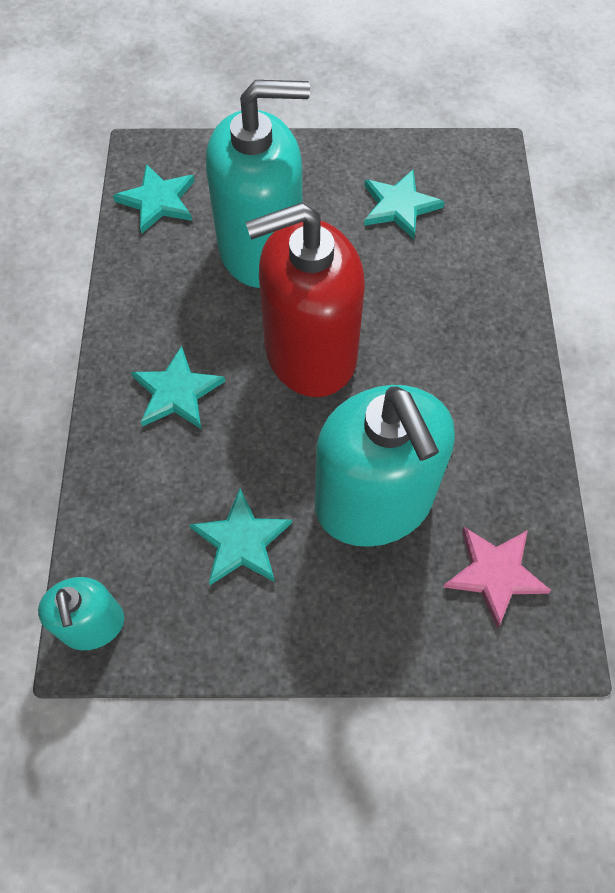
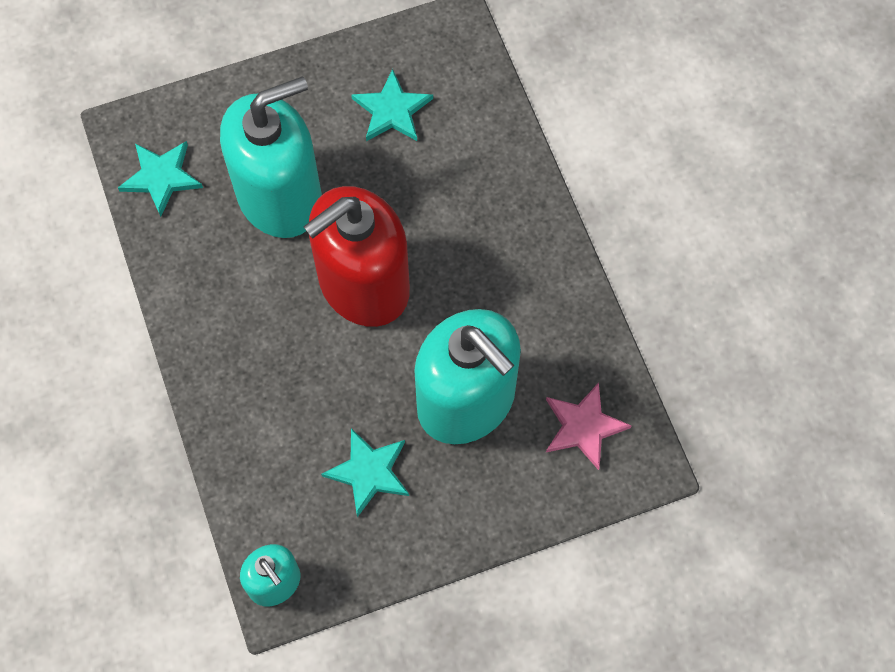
camera: 20 degrees left, 5 degrees up
(177, 392) = (260, 361): turquoise star -> none

